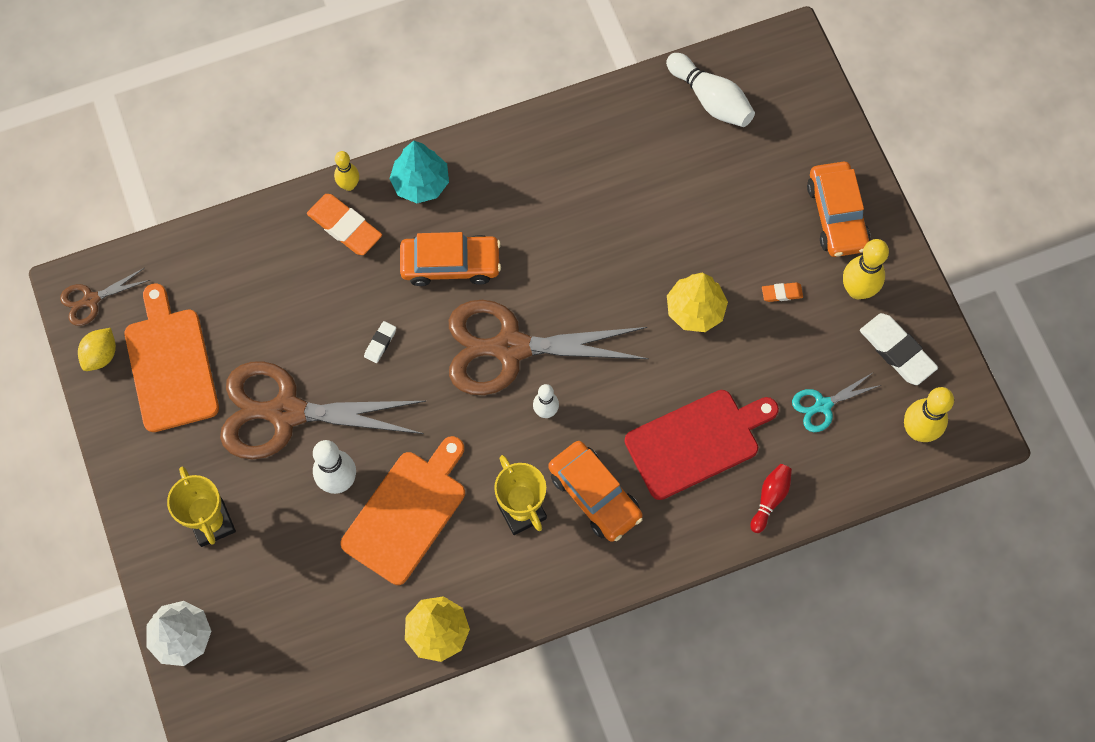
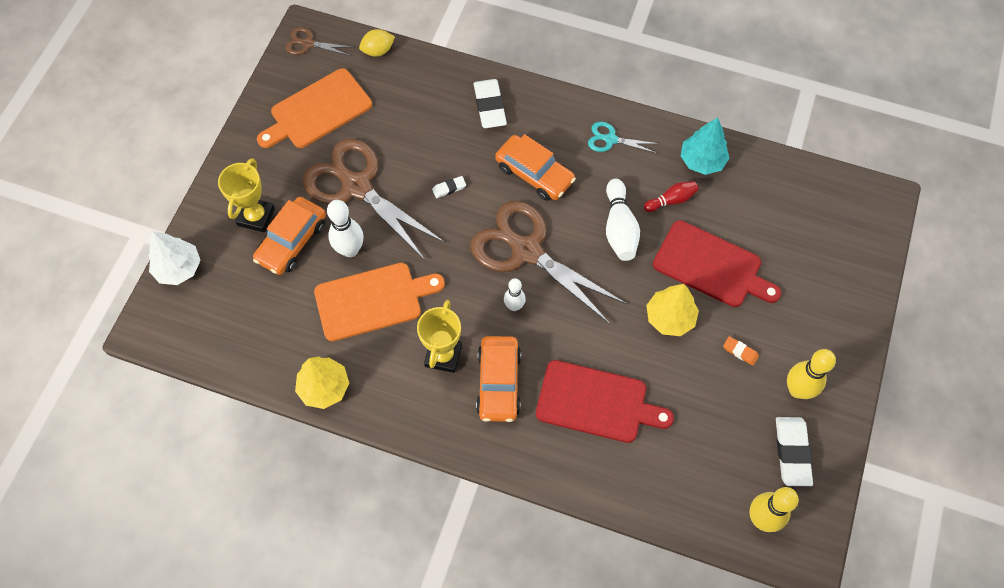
camera: 40 degrees right, 5 degrees down
(101, 355) = (285, 77): yellow lemon -> yellow lemon (378, 51)
(170, 365) = (317, 111): orange cutting board -> orange cutting board turned 150 degrees counterclockwise
(345, 227) = (490, 106): orange eraser -> white eraser
(349, 185) = (514, 84): yellow bowling pin -> none
(421, 183) = (559, 113): turquoise tree -> turquoise tree (702, 160)
(691, 230) = (711, 266): none -> red cutting board
(710, 99) = (796, 194): white bowling pin -> white bowling pin (619, 228)
(770, 499) = (614, 479): red bowling pin -> red bowling pin (671, 200)
(823, 405) = (706, 447): turquoise scissors -> turquoise scissors (610, 139)
(837, 215) = (824, 330): orange car -> orange car (292, 241)

